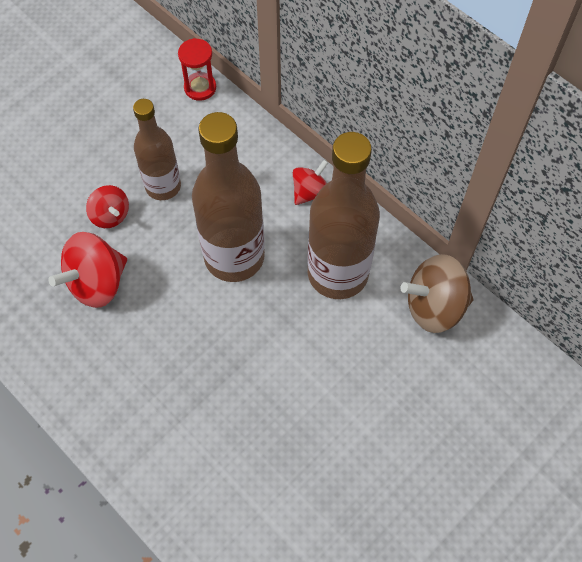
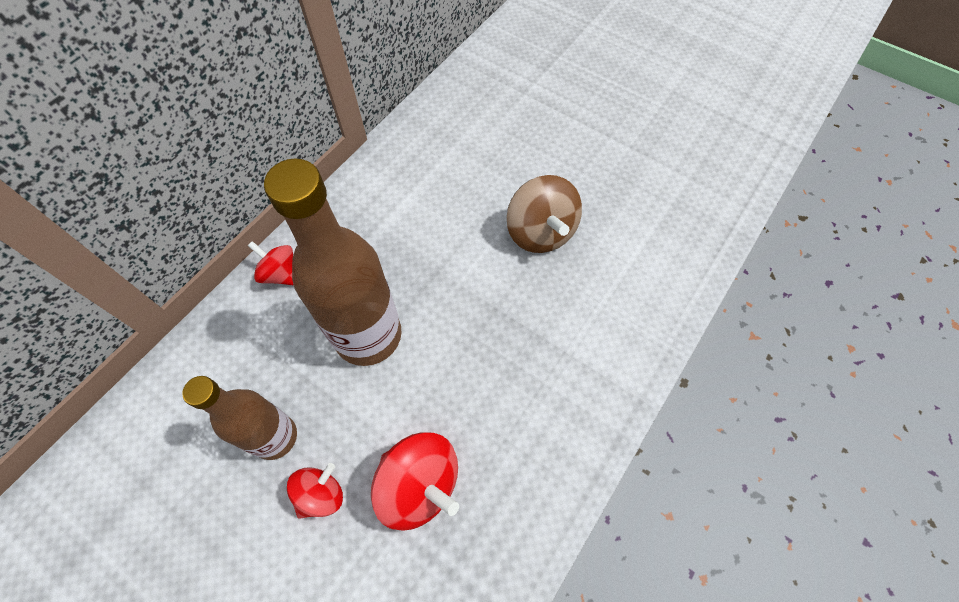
camera: 100 degrees left, 0 degrees up
(200, 88) = (118, 425): red hourglass -> none
(338, 273) = (378, 235): brown bottle -> none
(434, 306) = (403, 157): brown spinning top -> brown spinning top (540, 232)

